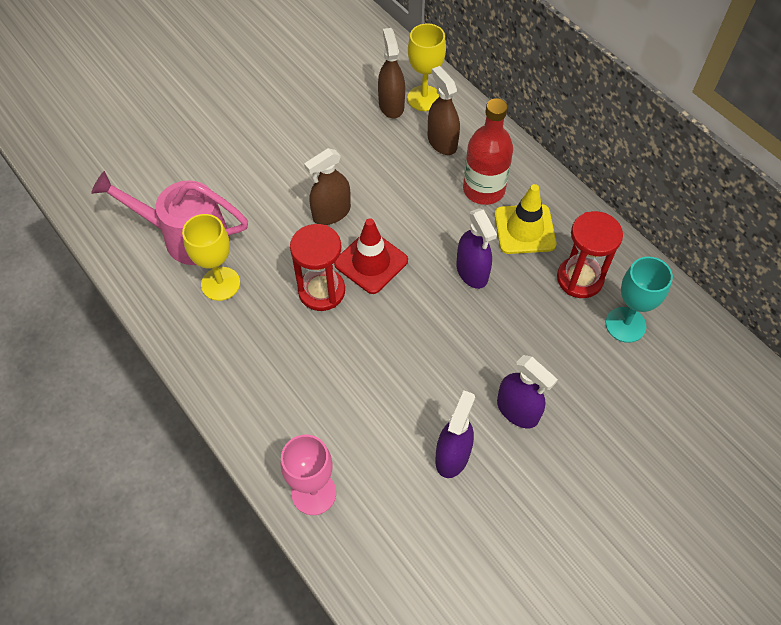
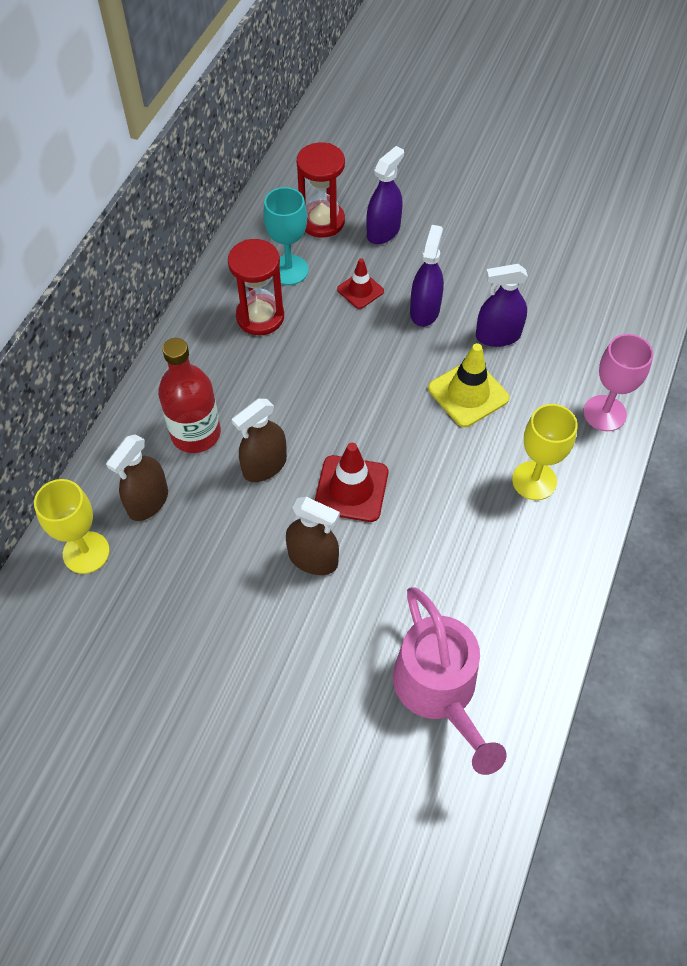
camera: 120 degrees left, 0 degrees up
(220, 284) = (471, 614): yellow goblet -> yellow goblet (534, 480)
(321, 291) = (414, 514): red hourglass -> red hourglass (322, 221)
(391, 105) = (116, 582): brown spray bottle -> brown spray bottle (264, 466)
(472, 272) = (306, 399): purple spray bottle -> purple spray bottle (383, 231)
(524, 229) = (227, 379): yellow traffic cone -> yellow traffic cone (468, 393)
(570, 370) = (360, 290): none -> red traffic cone

